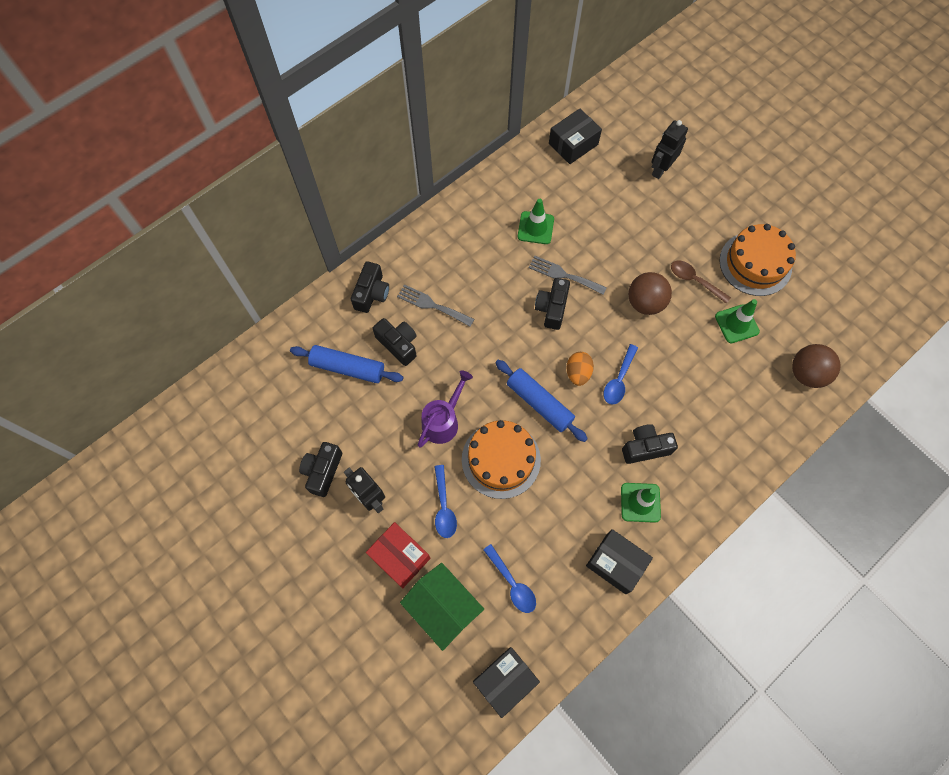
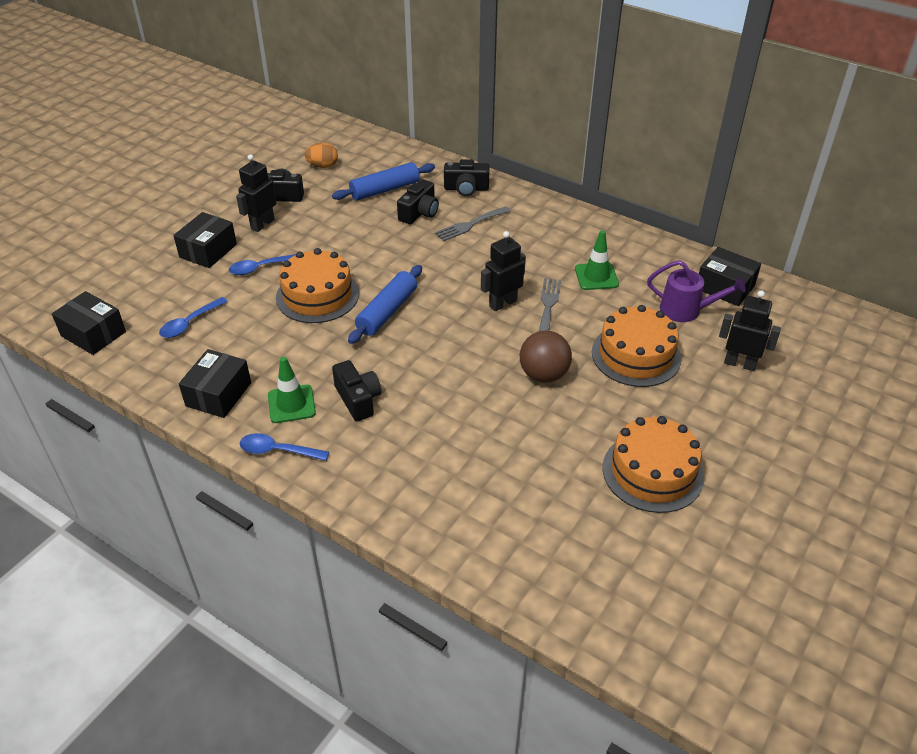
camera: 75 degrees right, 25 degrees down
(348, 367) = (385, 190): blue rolling pin -> blue rolling pin turned 60 degrees clockwise
(400, 557) = (208, 251): red box -> black box
(432, 305) = (470, 225): grey fork -> grey fork turned 135 degrees counterclockwise
(443, 421) = (349, 252): purple watering can -> purple watering can (686, 310)
(443, 608) = (162, 284): green house -> none
(552, 308) = (502, 303): black camera -> black robot
(578, 373) = (432, 334): orange egg -> orange egg (323, 166)
(619, 380) = (435, 367): blue spoon -> blue spoon (278, 451)
(637, 232) = (636, 355): none -> orange cake
(694, 281) = (596, 415): brown spoon -> none
(736, 324) = (553, 462): green traffic cone -> none
(806, 374) = (509, 545): brown ball -> none

